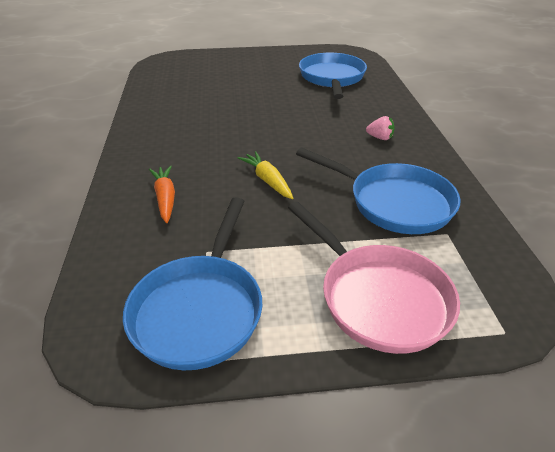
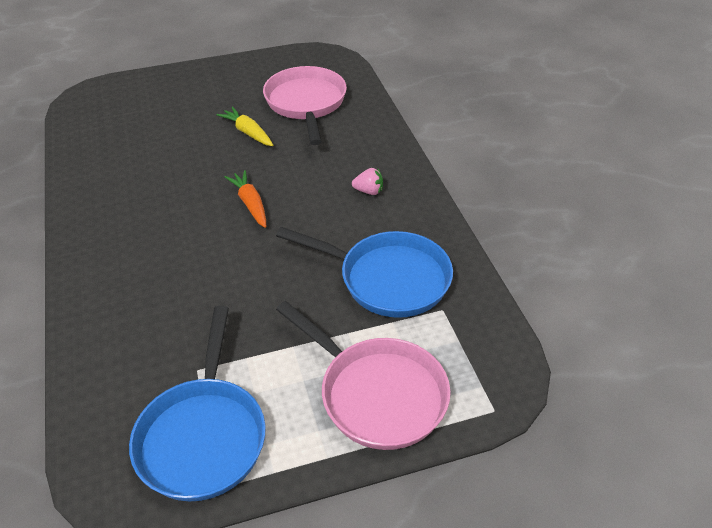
camera: 10 degrees left, 5 degrees up
(165, 198) = (137, 310): orange carrot -> orange carrot (250, 204)
(267, 180) = (249, 269): yellow carrot -> yellow carrot (248, 132)
(332, 78) = (306, 103): blue pan -> pink pan

